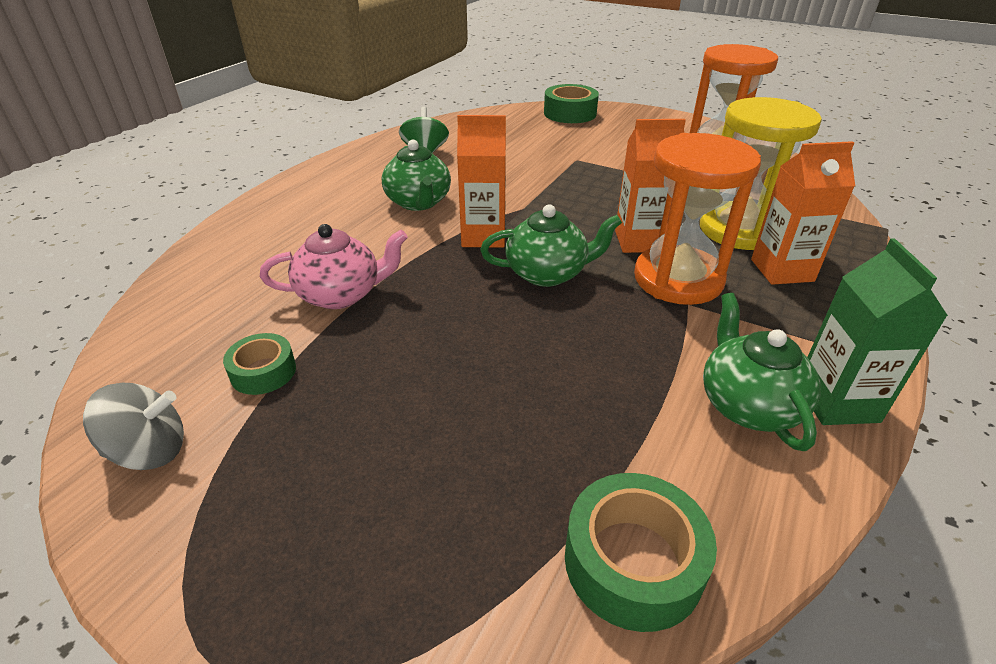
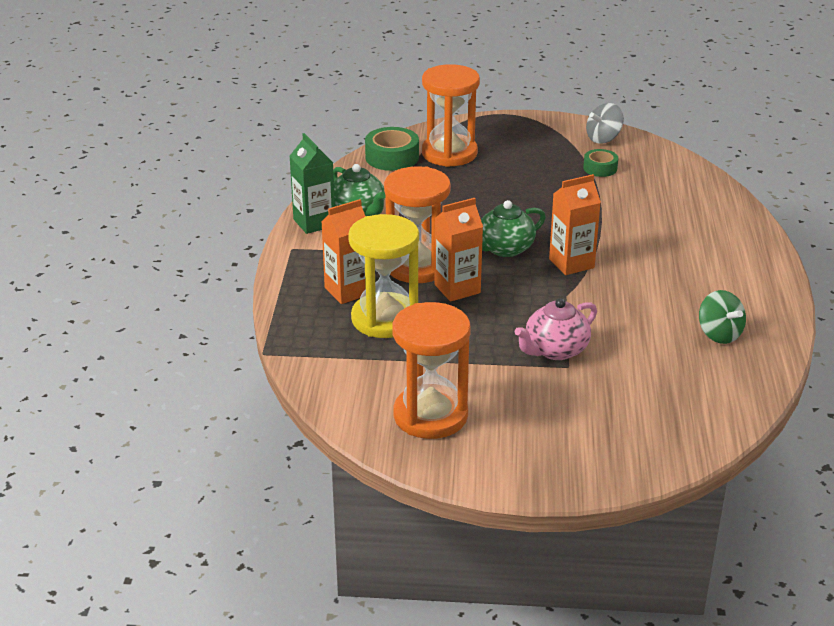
camera: 155 degrees right, 5 degrees down
(341, 294) = (613, 206): pink teapot -> pink teapot (555, 350)
(419, 202) = (652, 278): green teapot -> none
(490, 523) = (449, 153): none -> orange hourglass
(570, 113) = (641, 453): green tape -> none

